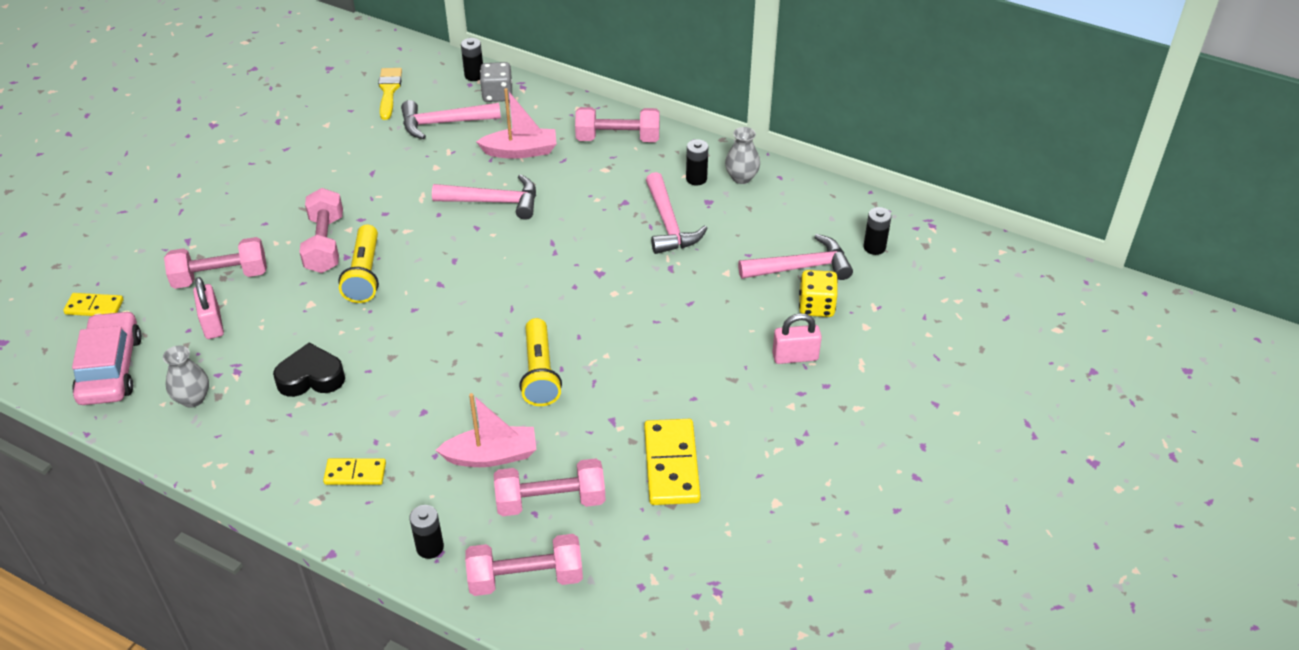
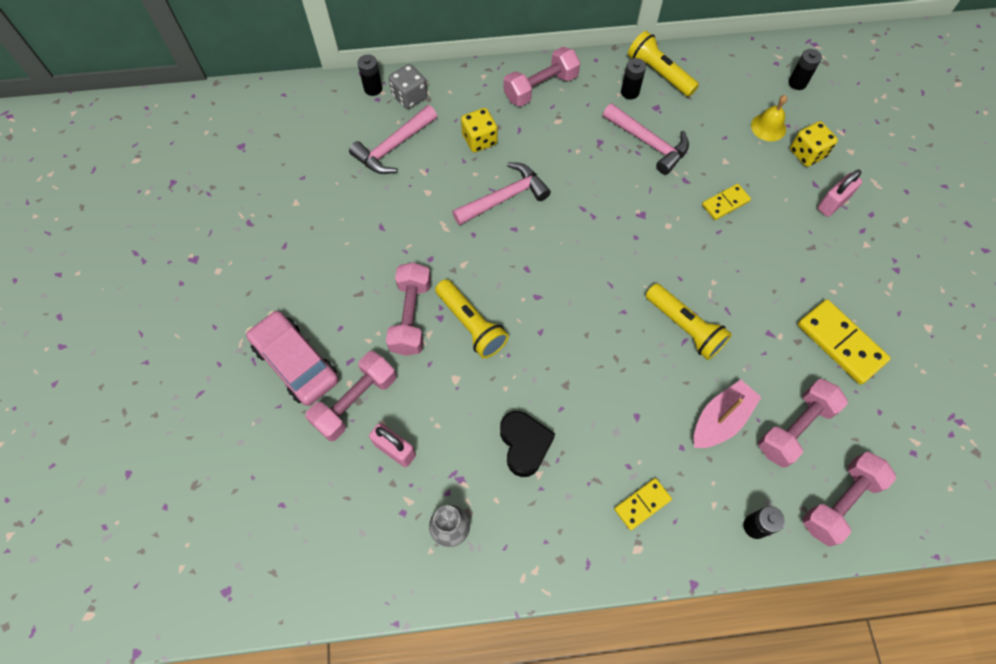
camera: 35 degrees left, 20 degrees up
(94, 307) = (274, 502): yellow domino -> yellow domino (725, 203)
(111, 368) = (352, 549): pink car -> pink car (296, 362)
(311, 377) = (524, 444): black heart -> black heart turned 120 degrees clockwise
(325, 244) = (411, 316): pink dumbbell -> pink dumbbell turned 45 degrees clockwise
(389, 91) = (316, 141): yellow brush -> none
(520, 151) = (479, 140): pink boat -> yellow dice
(741, 177) = (659, 73): grey vase -> yellow flashlight
(801, 267) = (768, 127): pink hammer -> yellow bell

